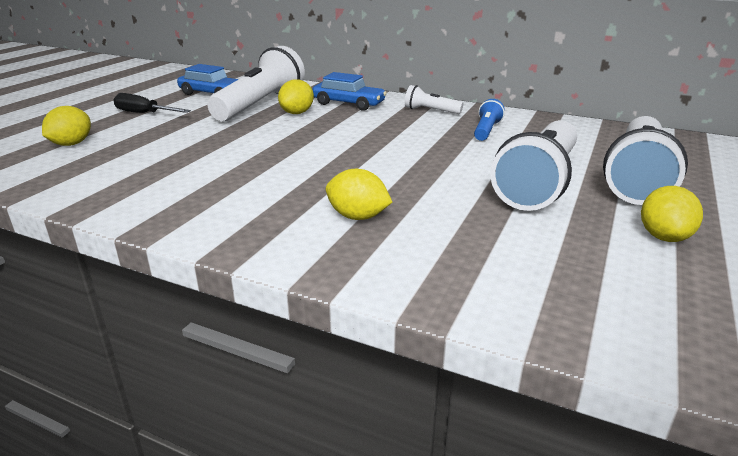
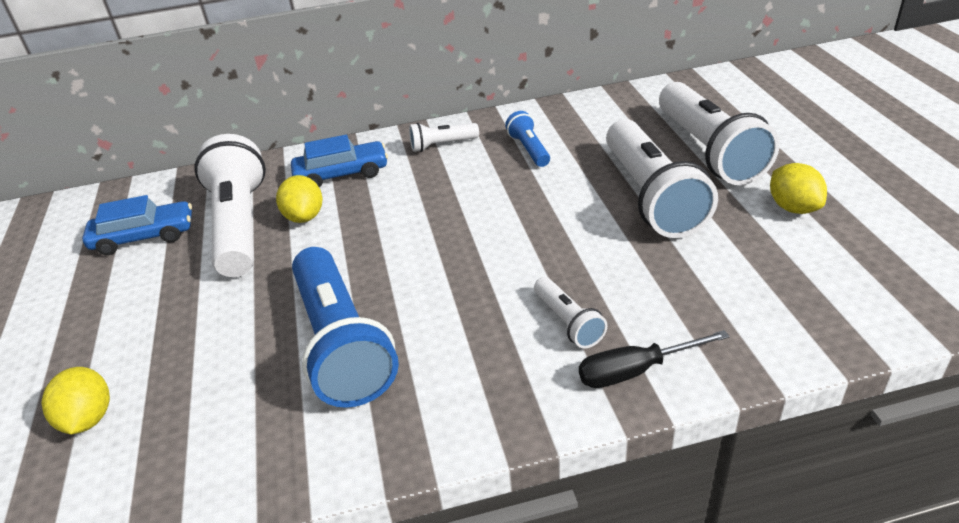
camera: 35 degrees left, 10 degrees up
(144, 113) = (104, 316): black screwdriver -> black screwdriver (635, 371)
(217, 167) = (342, 344): none -> blue flashlight
(357, 216) = (568, 322): yellow lemon -> white flashlight

